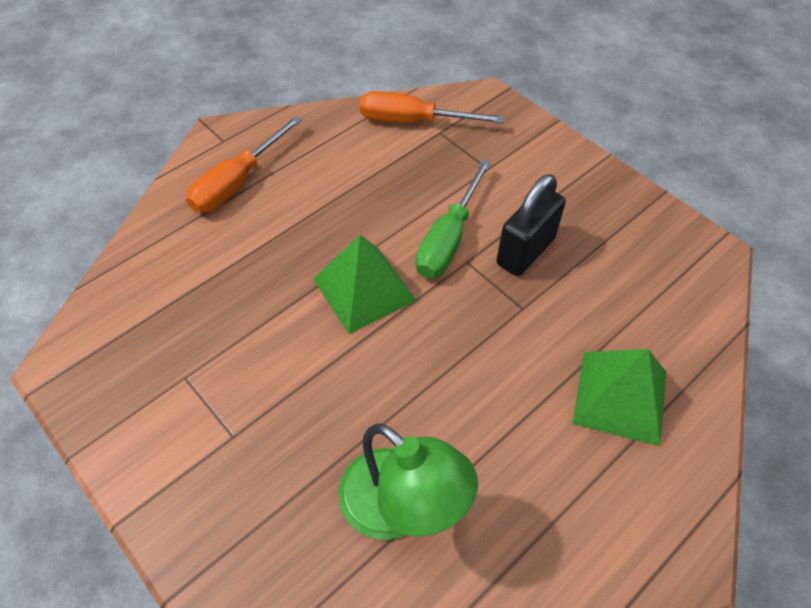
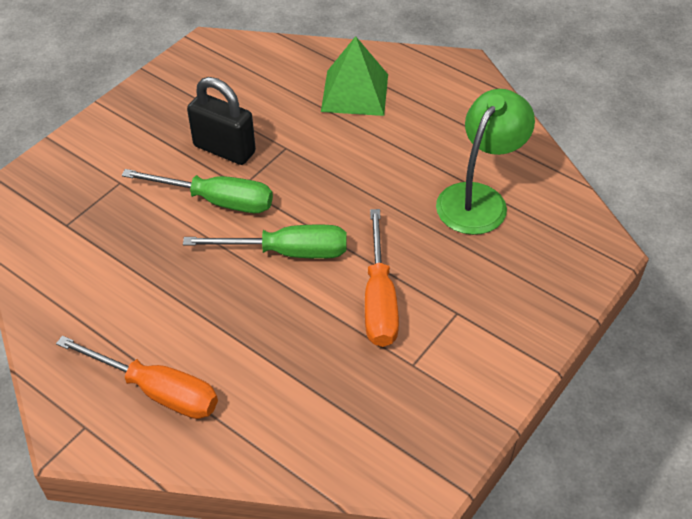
camera: 100 degrees left, 5 degrees down
(364, 289) = (287, 252): green pyramid -> green screwdriver
(413, 121) = (49, 248): orange screwdriver -> orange screwdriver (379, 299)

